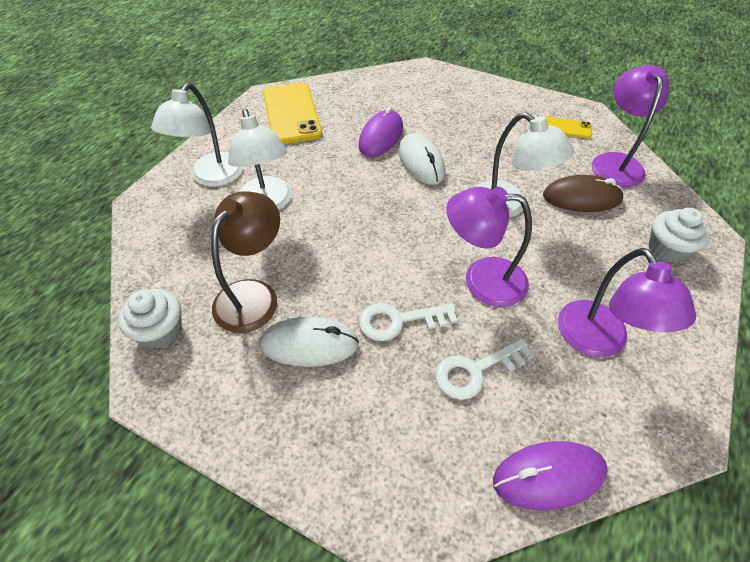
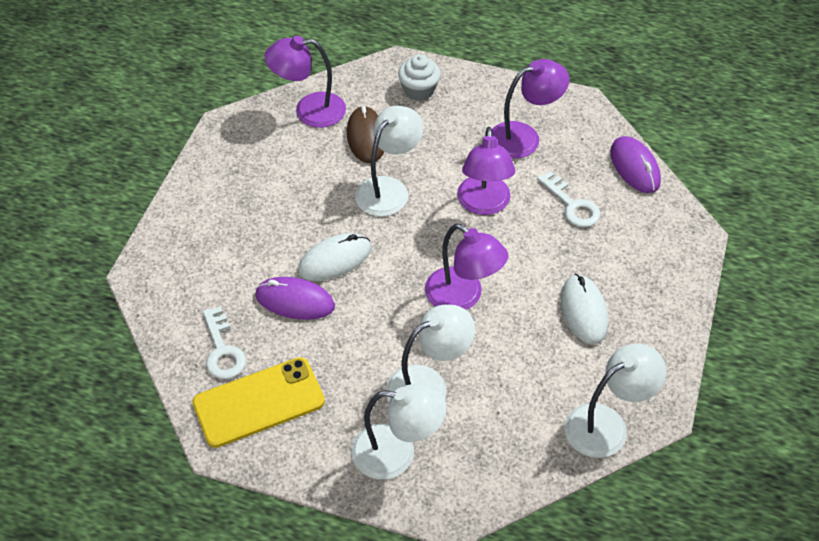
camera: 100 degrees left, 0 degrees up
(161, 331) = (607, 424): white cupcake -> white lamp
(253, 295) = (547, 364): brown lamp -> none
(357, 242) = (463, 297): none -> purple lamp
(399, 321) = (543, 255): white key -> white key (223, 350)
(566, 128) = (257, 142): yellow phone -> none

